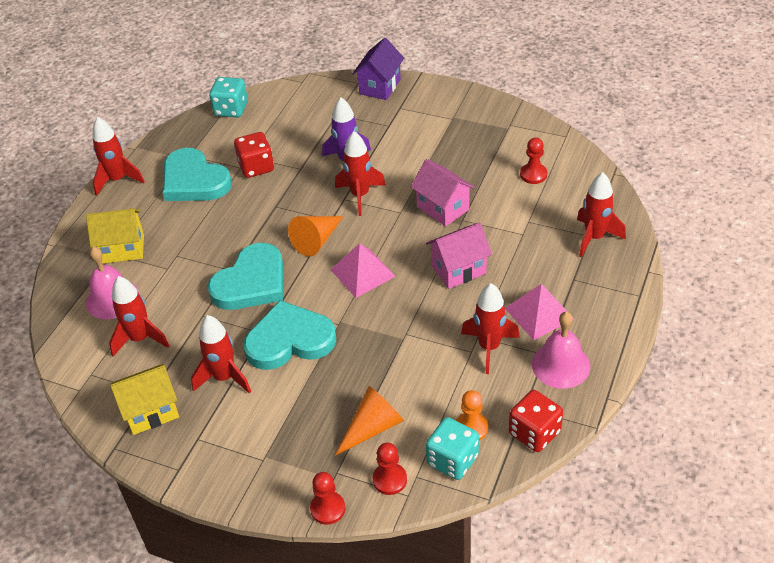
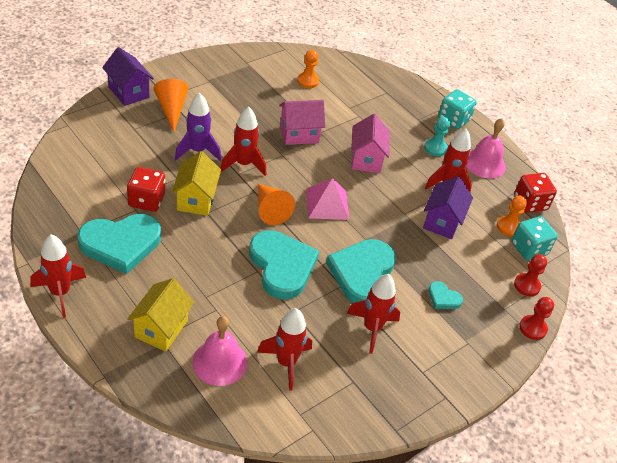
camera: 70 degrees left, 0 degrees up
(151, 412) = (374, 389): yellow house -> yellow house (196, 199)
(231, 109) = (51, 179): turquoise dice -> turquoise dice (453, 120)
(309, 415) = (443, 298): none -> turquoise heart
(372, 427) = (477, 271): orange cone -> orange cone (171, 109)
(422, 368) = (442, 222): none -> purple house
(533, 174) = (308, 81): red pawn -> orange pawn
(539, 313) = (435, 148): pink pyramid -> turquoise pawn
(594, 238) = (390, 91): red rocket -> none

